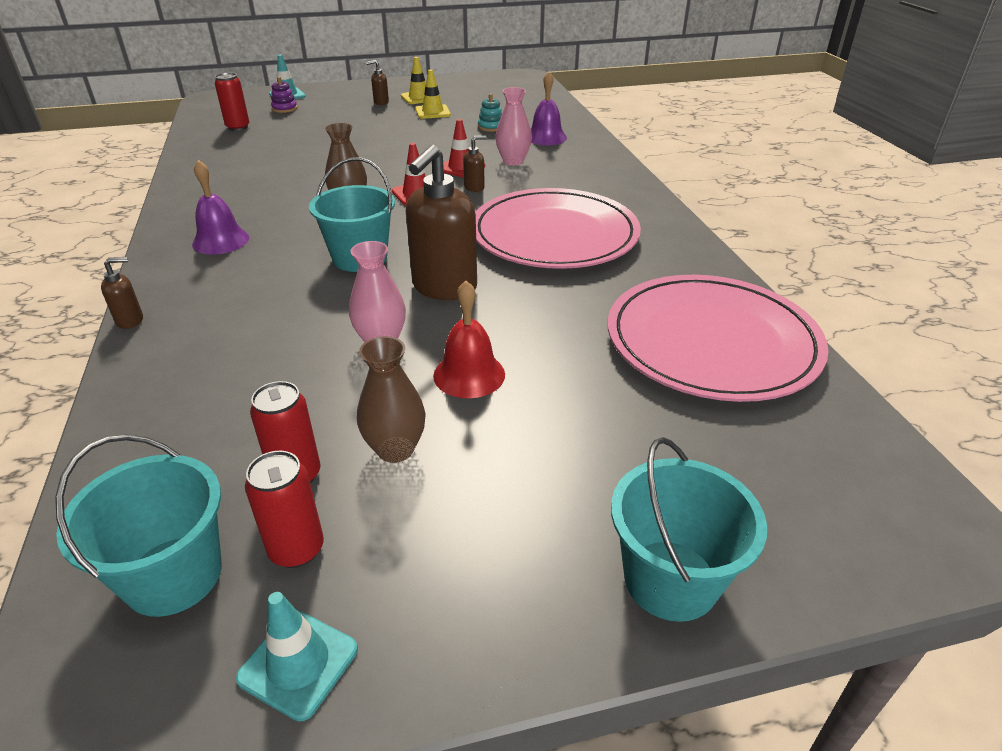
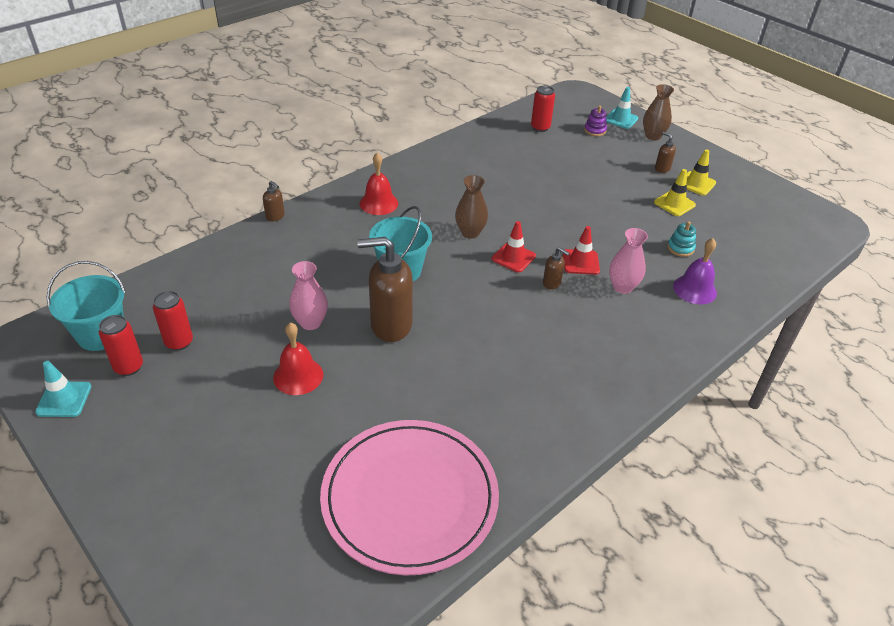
camera: 60 degrees right, 5 degrees up
(221, 241) = (378, 203): purple bell -> red bell
(395, 449) = (214, 371): brown vase -> brown vase (653, 136)
(554, 235) = (510, 356): pink plate -> none
(670, 580) = (154, 529): turquoise bucket -> none

